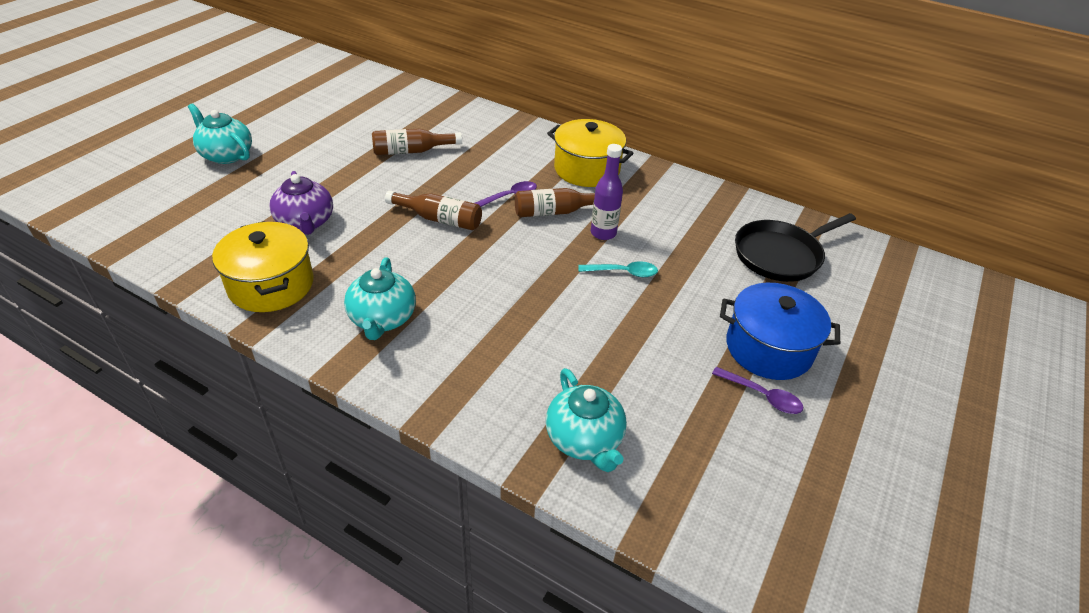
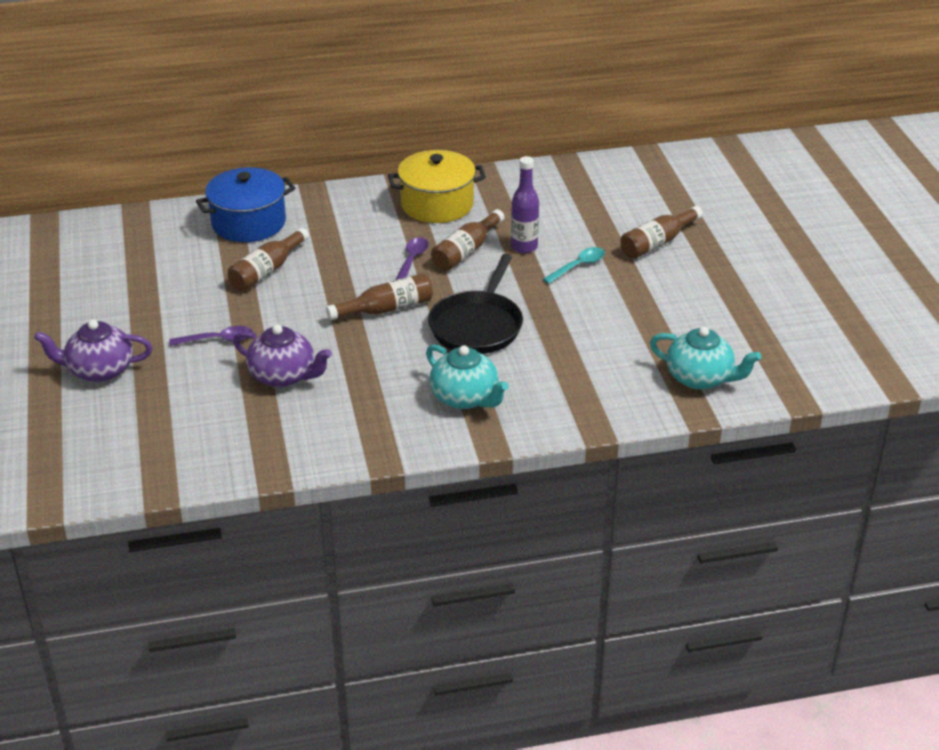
camera: 40 degrees left, 5 degrees down
(226, 155) = (99, 370): turquoise teapot -> purple teapot
(271, 285) = (342, 430): yellow pot -> none
(718, 293) = (657, 243): none -> brown bottle
(762, 396) = (763, 289): purple spoon -> purple spoon (218, 340)
(768, 348) = (731, 259): blue pot -> blue pot (248, 223)
(780, 255) = (661, 192): black pan -> black pan (477, 326)

